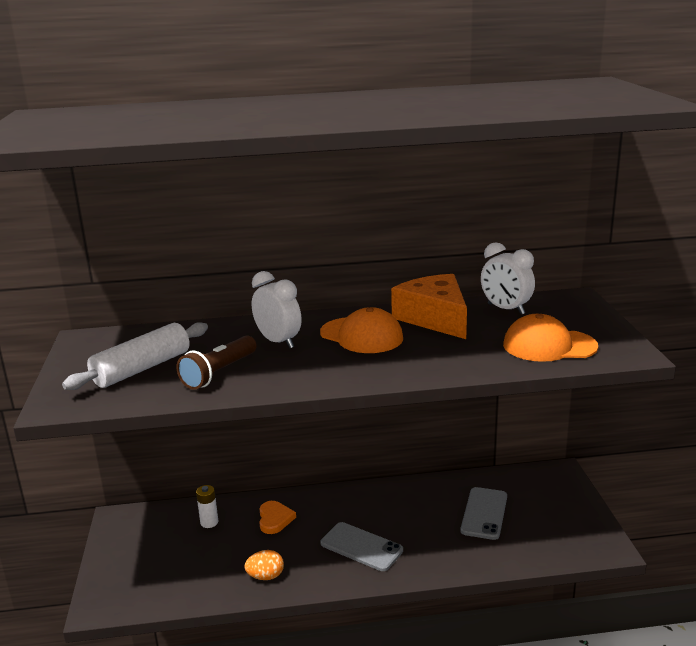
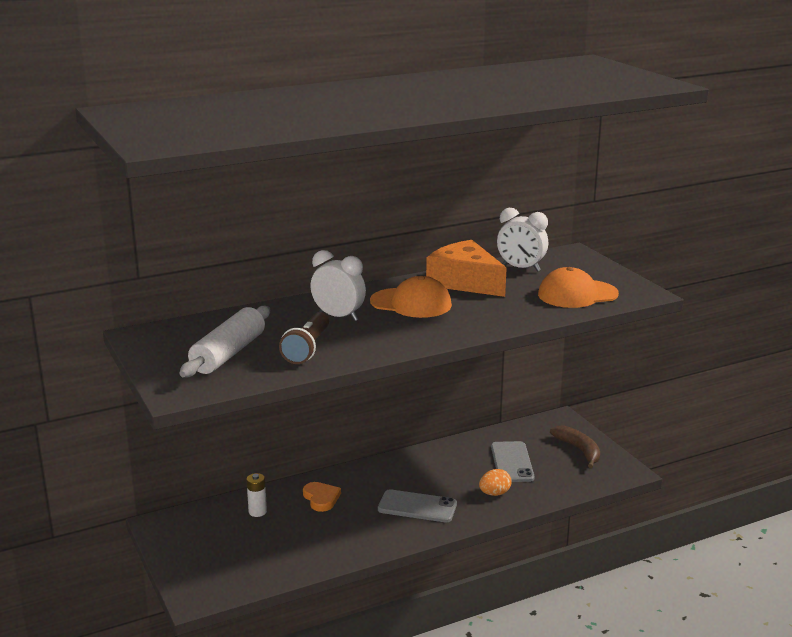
camera: 20 degrees left, 0 degrees up
(265, 576) = (343, 545): orange egg -> orange egg (494, 493)
(564, 512) = (579, 450): none -> brown banana

